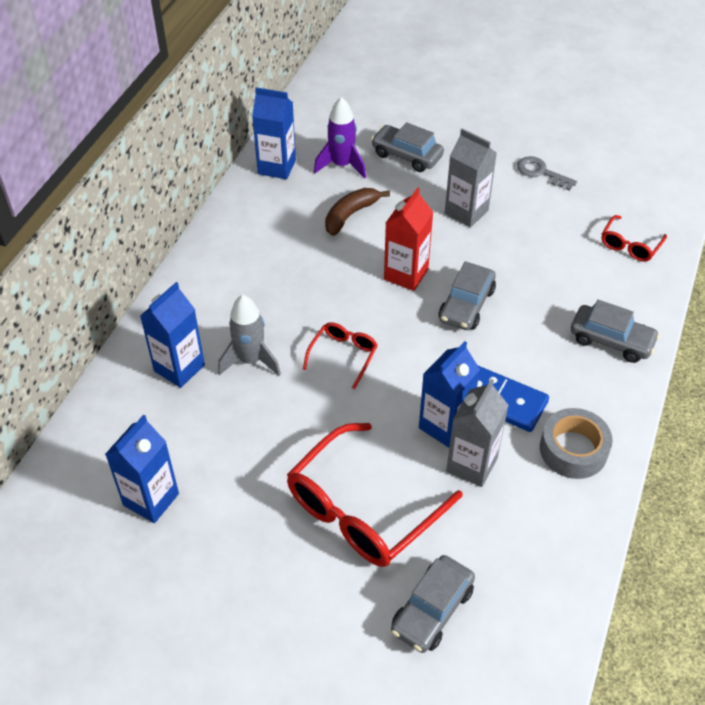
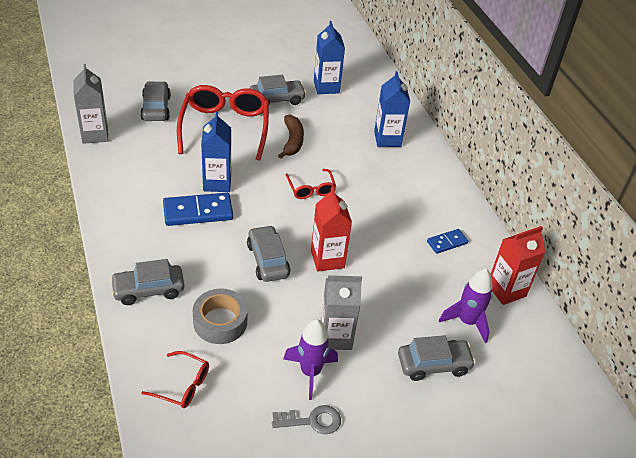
camera: 135 degrees right, 5 degrees down
(243, 518) = (277, 99): none -> grey car
(250, 360) = (357, 160): grey rocket -> none
(273, 227) = (447, 242): none -> blue domino
(277, 167) = (506, 290): blue carton -> red carton
(350, 215) = (411, 282): brown banana -> brown banana (292, 141)
(471, 465) = (185, 172): grey carton -> grey carton (95, 134)
(513, 200) = (310, 372): none -> purple rocket
(573, 450) = (131, 207): grey tape -> grey tape (220, 322)
(630, 245) = (182, 385): red glasses -> red glasses turned 120 degrees clockwise

